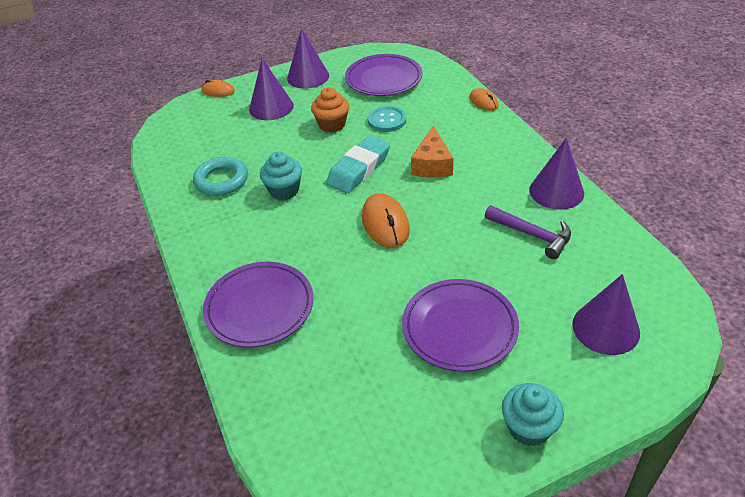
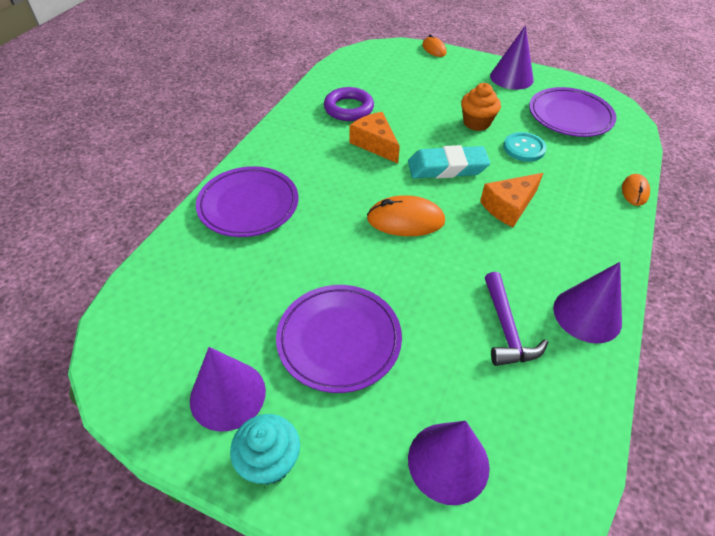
camera: 45 degrees right, 5 degrees up
(221, 180) = (348, 108): turquoise ring -> purple ring
(271, 107) = (452, 82): purple cone -> purple cone (228, 395)
(284, 190) = (375, 144): turquoise cupcake -> orange cheese
(385, 223) = (405, 220): orange mouse -> orange mouse turned 60 degrees clockwise

